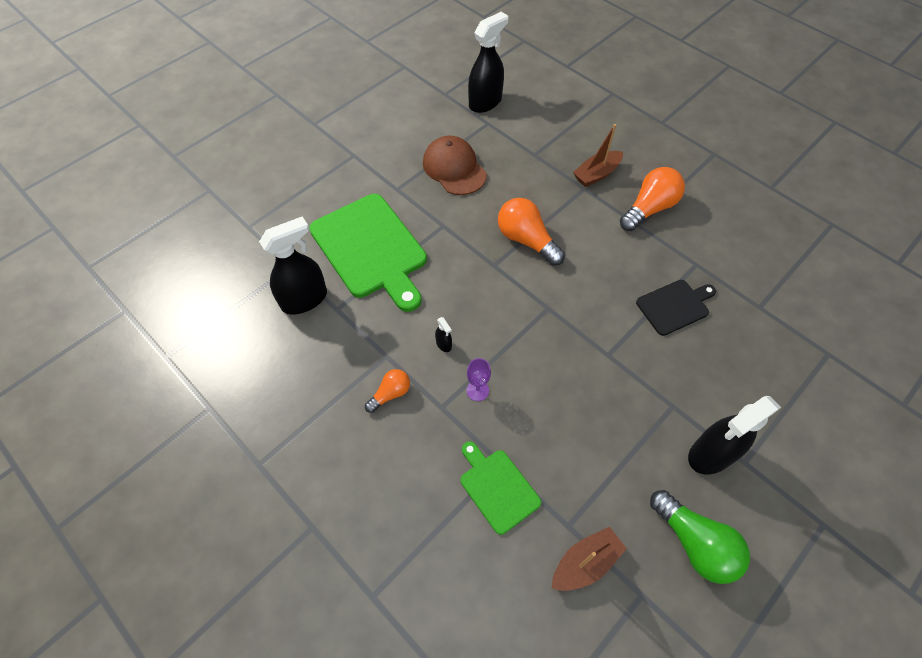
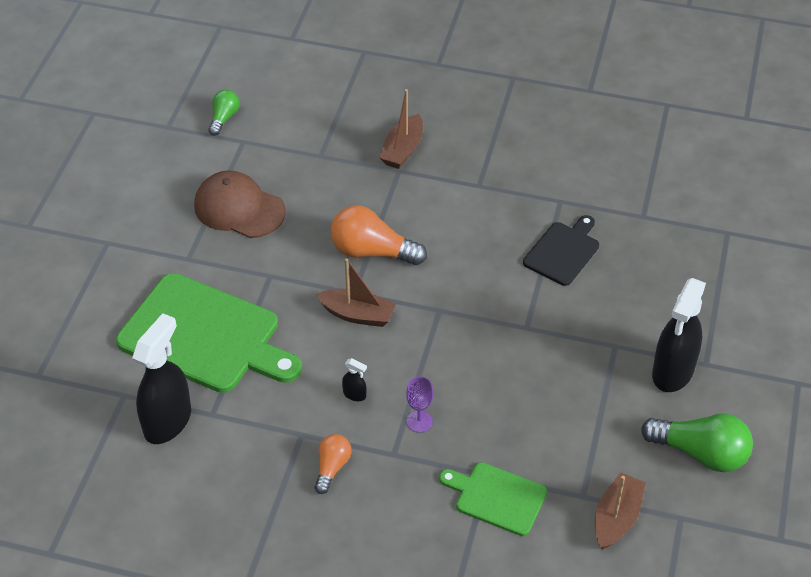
camera: 30 degrees left, 10 degrees down
(485, 102) = (224, 118): black spray bottle -> green light bulb
(485, 283) = (357, 314): none -> brown boat
(649, 208) = (480, 164): orange light bulb -> none

